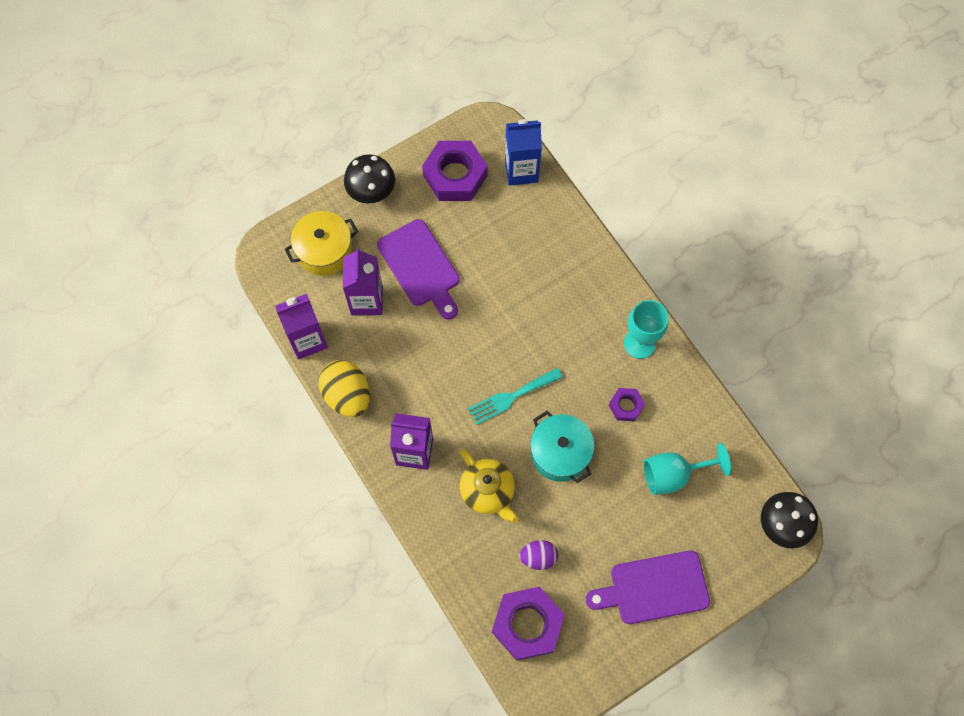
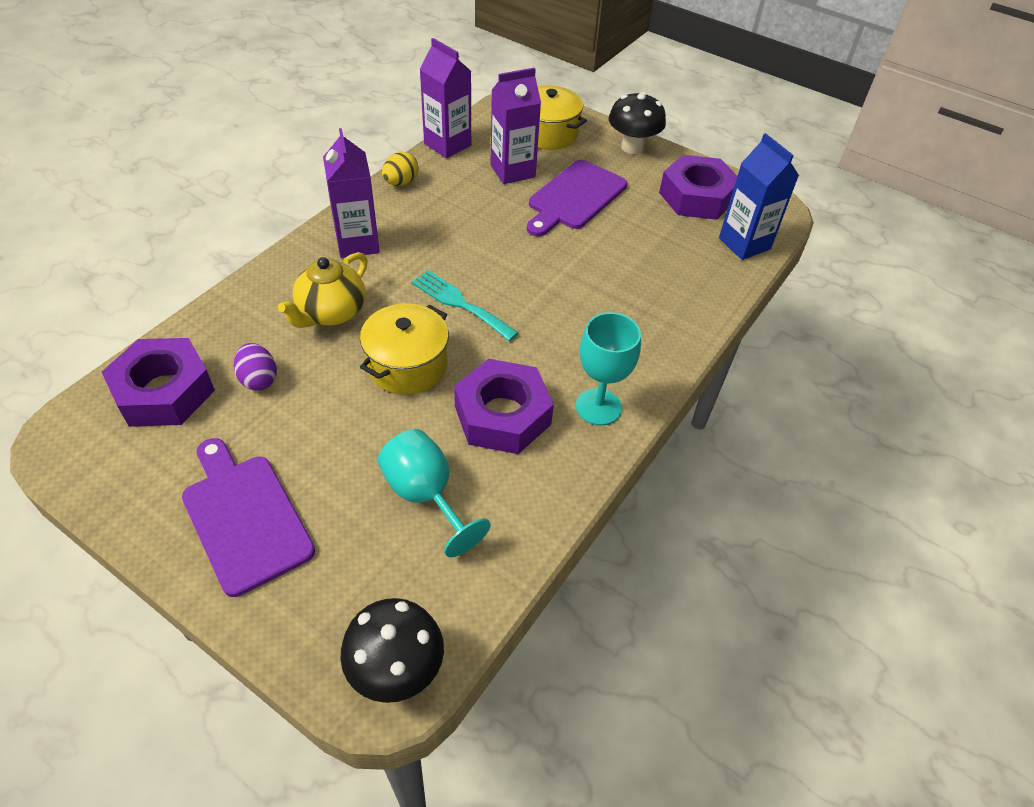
camera: 65 degrees right, 20 degrees down
(347, 395) = (401, 182): yellow egg -> yellow egg, size x0.60
(560, 453) = (407, 365): turquoise pot -> yellow pot
(626, 406) = (502, 415): purple nut -> purple nut, size x1.96

